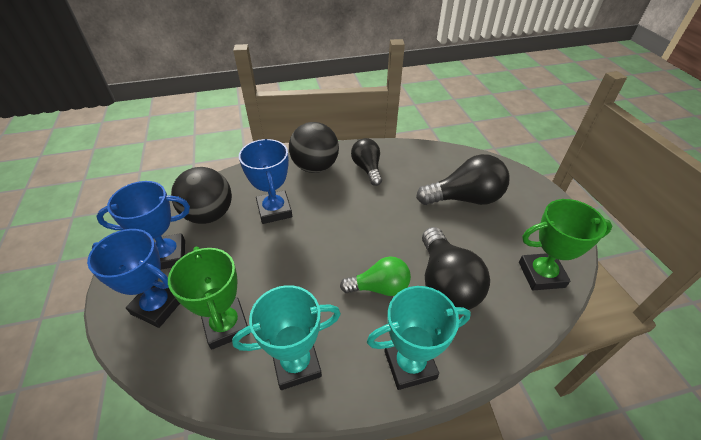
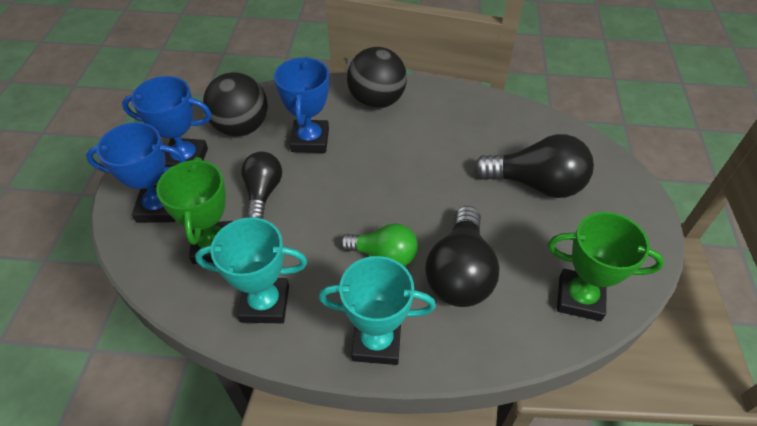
camera: 20 degrees right, 5 degrees up
(158, 306) = (160, 207): blue trophy -> blue trophy turned 45 degrees counterclockwise
(367, 169) = (436, 118): black light bulb -> black light bulb (263, 192)

